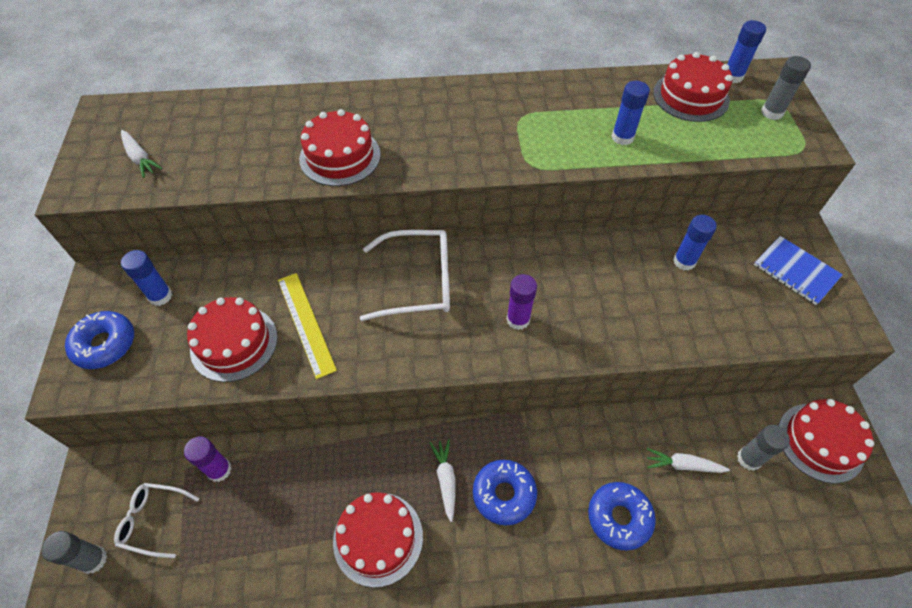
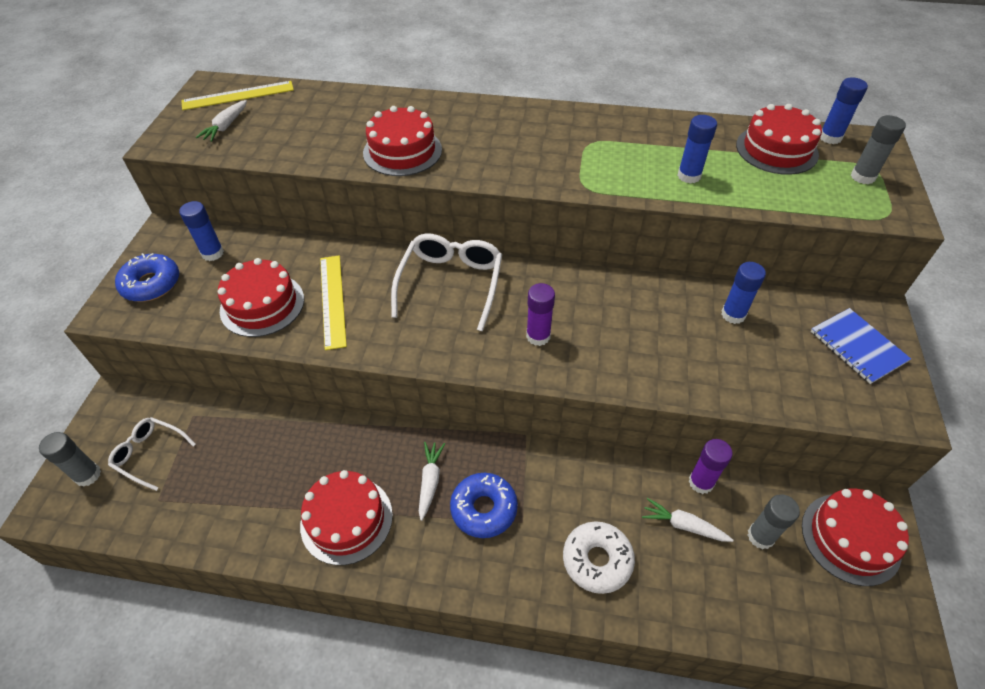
camera: 15 degrees right, 5 degrees down
(140, 119) = (238, 95): none -> yellow ruler
(140, 158) = (226, 126): white carrot -> white carrot turned 45 degrees clockwise
(219, 470) = (222, 424): purple glue stick -> purple glue stick (701, 482)
(417, 282) = (450, 284): white glasses -> white glasses turned 90 degrees counterclockwise
(619, 517) = (597, 560): blue donut -> white donut

